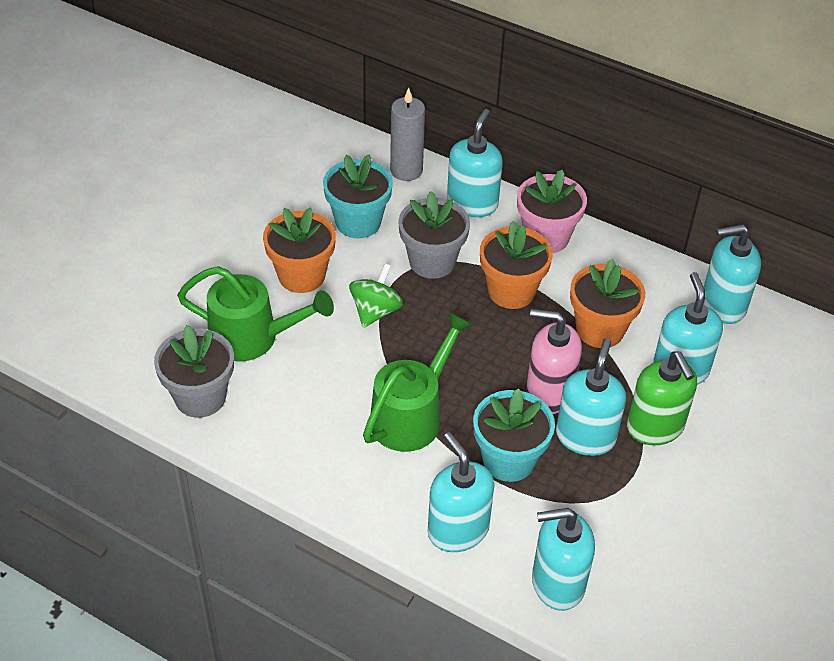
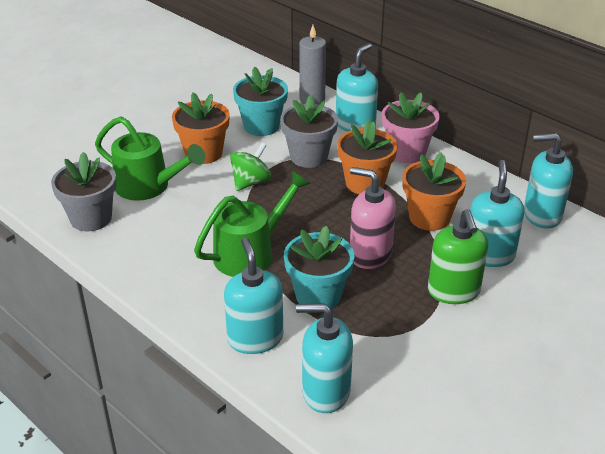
camera: 15 degrees right, 10 degrees down
(585, 436) = (390, 289): turquoise soap dispenser -> none

